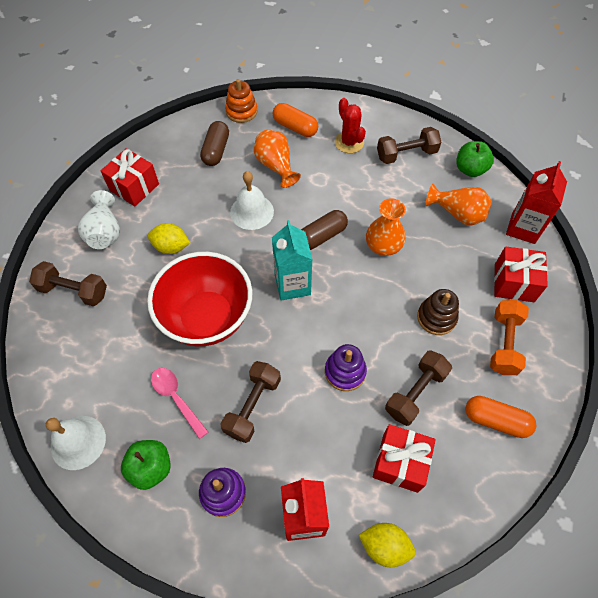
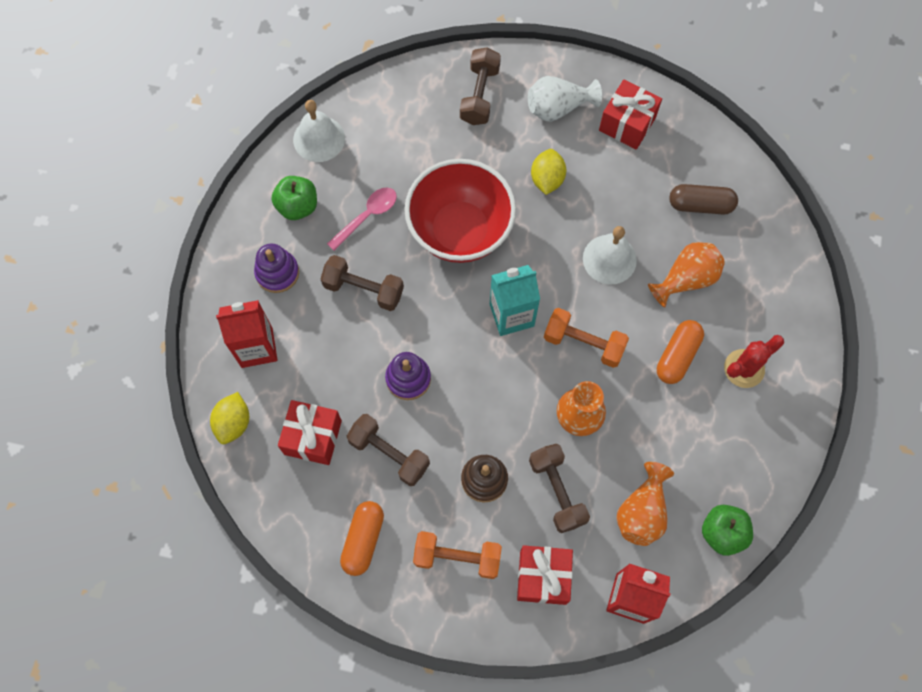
camera: 85 degrees right, 10 degrees up
(241, 111) = (775, 226): orange stacking toy -> none
(295, 127) = (759, 297): orange capsule -> orange capsule (677, 356)
(322, 236) = (583, 343): brown capsule -> orange dumbbell
(406, 154) = (735, 445): brown dumbbell -> brown dumbbell (557, 491)

